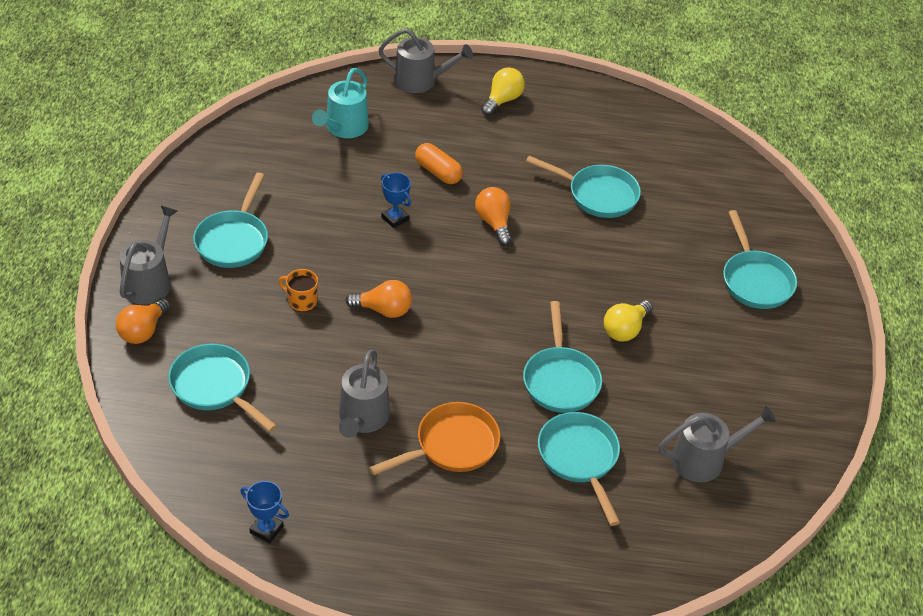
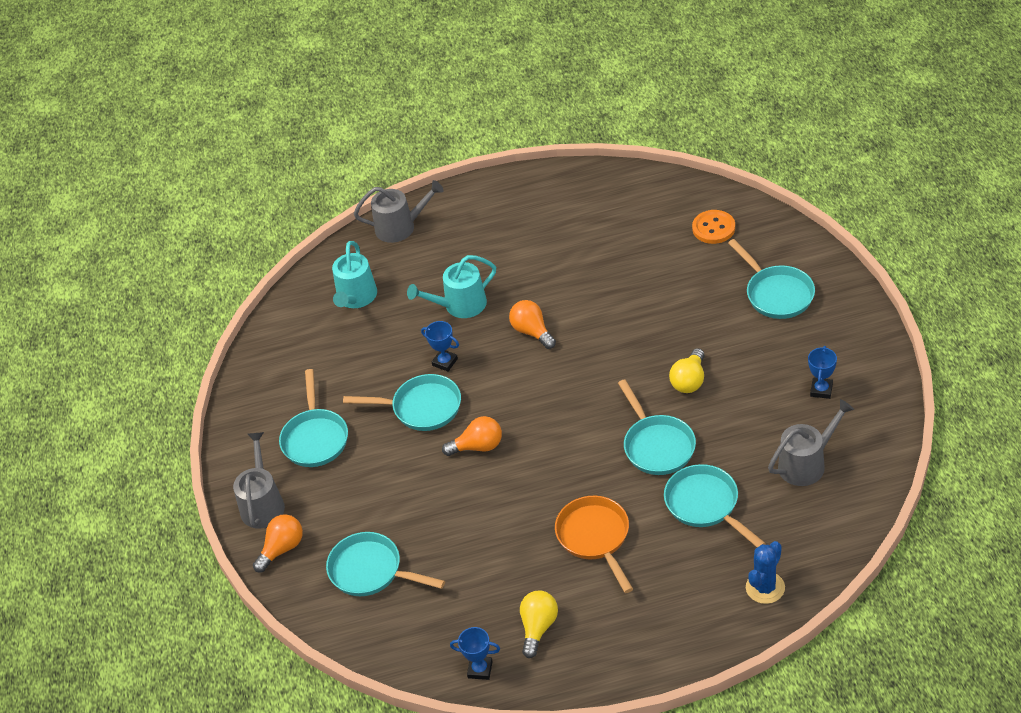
camera: 10 degrees left, 0 degrees up
(143, 331) = (282, 549): orange light bulb -> orange light bulb turned 150 degrees counterclockwise
(301, 301) = (404, 467): orange mug -> none
(362, 418) = (509, 546): grey watering can -> none
(438, 172) = (460, 305): orange capsule -> turquoise watering can
(451, 445) = (595, 538): orange pan -> orange pan turned 60 degrees counterclockwise
(502, 100) = (482, 217): yellow light bulb -> yellow light bulb (538, 627)
(597, 195) = (608, 271): turquoise pan -> turquoise pan (421, 408)
(599, 569) = (765, 588): none -> blue cactus
(722, 194) = (713, 228): none -> orange button
(755, 392) = (821, 390): none -> blue trophy

